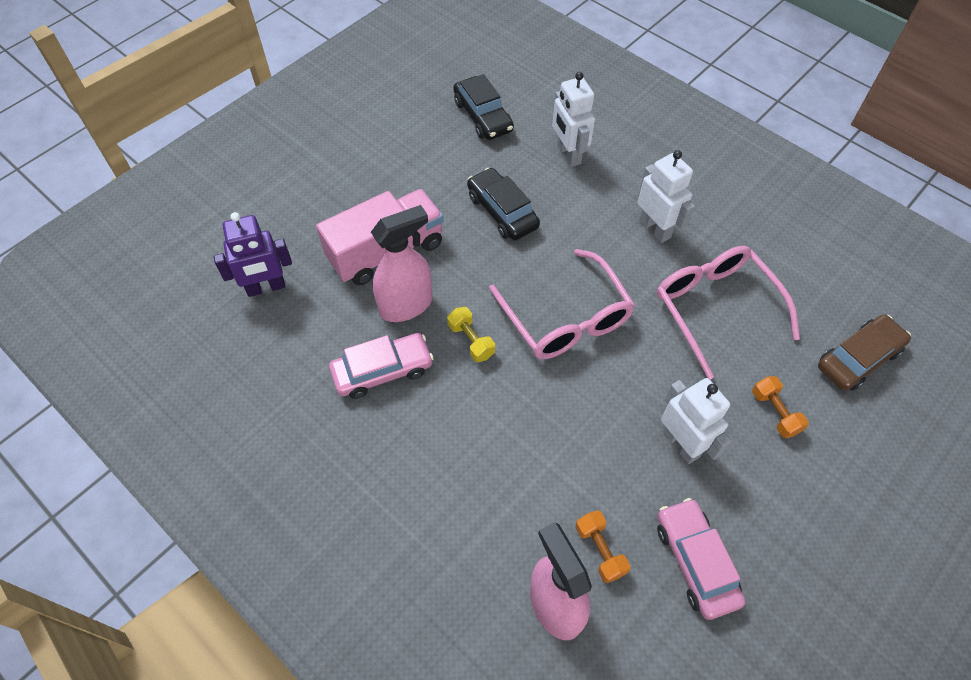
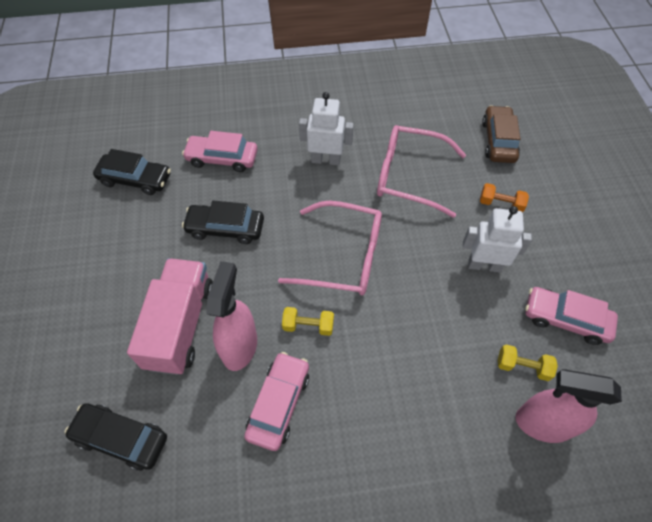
camera: 50 degrees left, 0 degrees up
(266, 288) = (121, 438): purple robot -> black car
(568, 154) = (222, 158): white robot -> pink car
(600, 550) = (522, 367): orange dumbbell -> yellow dumbbell

